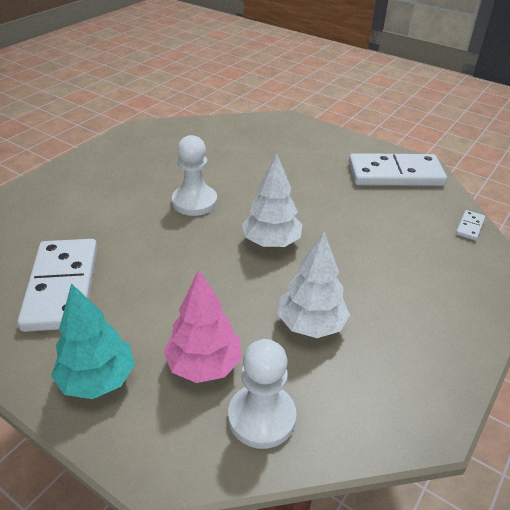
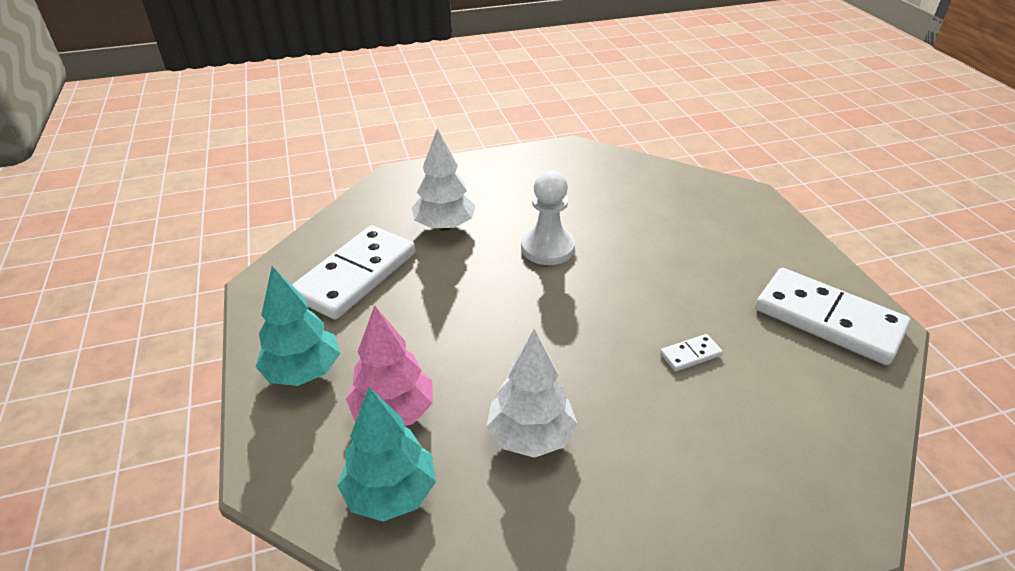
camera: 40 degrees right, 0 degrees up
(261, 417) = (391, 493): white pawn -> turquoise tree
(271, 242) = (582, 328): white tree -> white tree (444, 226)
(470, 227) = (865, 437): white domino -> white domino (690, 354)

